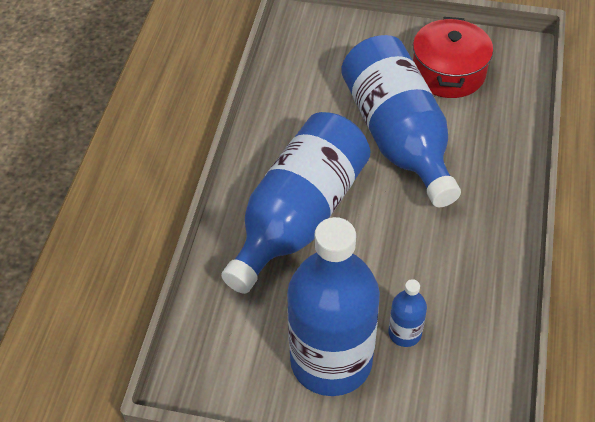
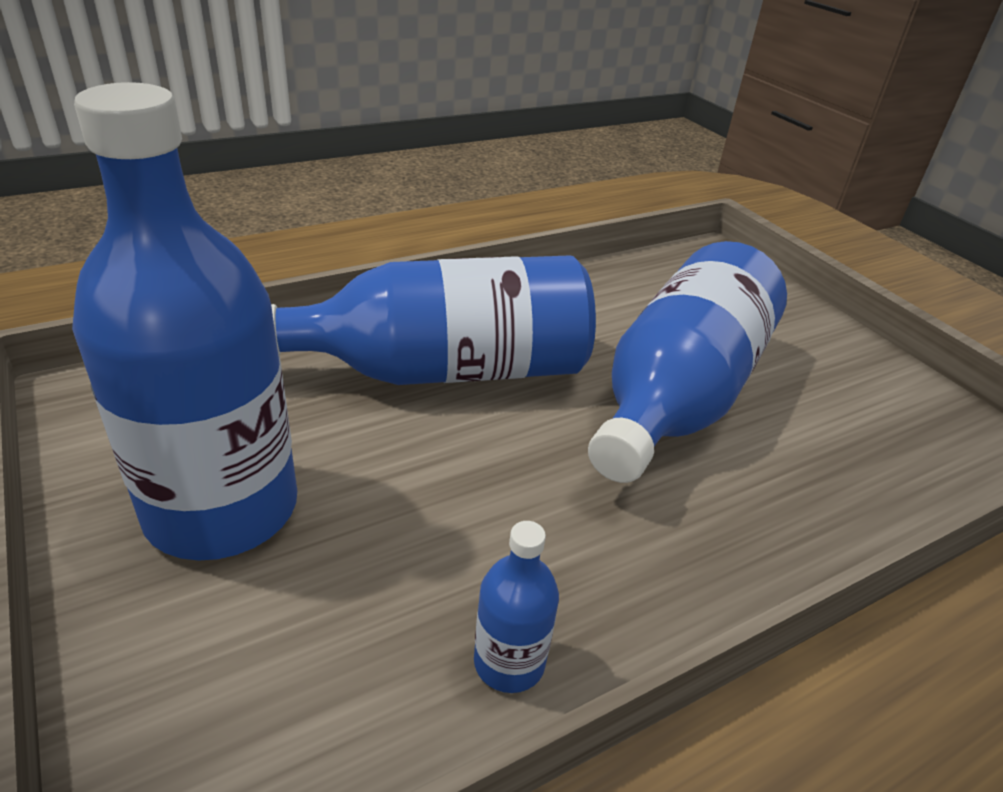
camera: 45 degrees right, 15 degrees down
(405, 333) = (342, 569): blue bottle -> blue bottle (509, 662)
(448, 72) = (842, 393): red pot -> none

